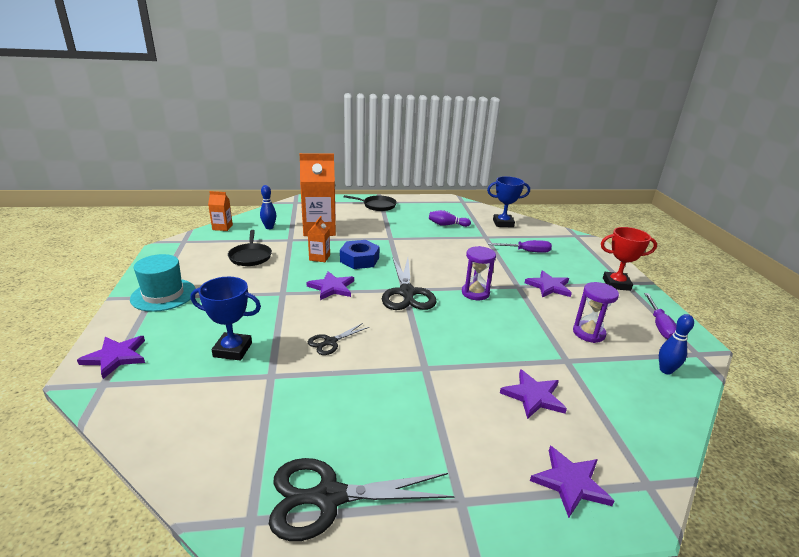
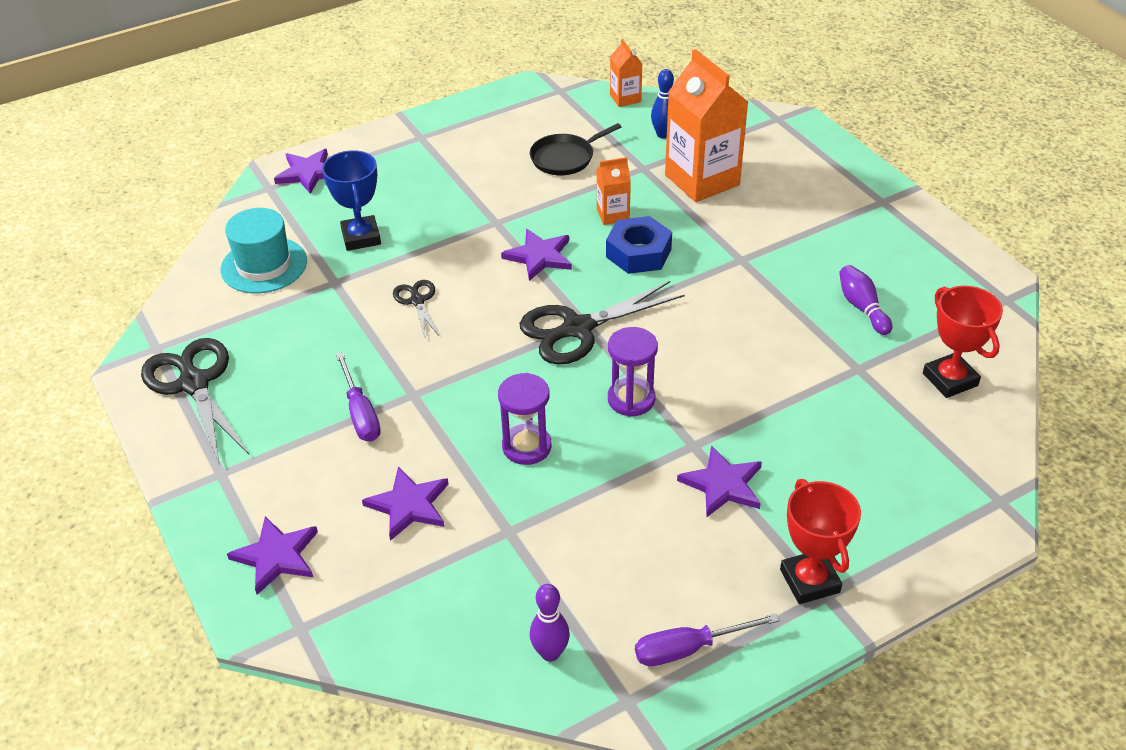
camera: 70 degrees right, 15 degrees up
(163, 295) = (429, 142): turquoise hat -> turquoise hat (264, 265)
(330, 342) = (417, 301): black scissors -> black scissors turned 45 degrees clockwise
(377, 205) = (860, 203): black pan -> none
(503, 223) = (950, 379): blue trophy -> red trophy
(526, 251) = (843, 434): purple screwdriver -> purple screwdriver (360, 413)
(588, 333) = (600, 551): purple hourglass -> purple hourglass (526, 447)
(665, 370) = (550, 653): blue bowling pin -> purple bowling pin

